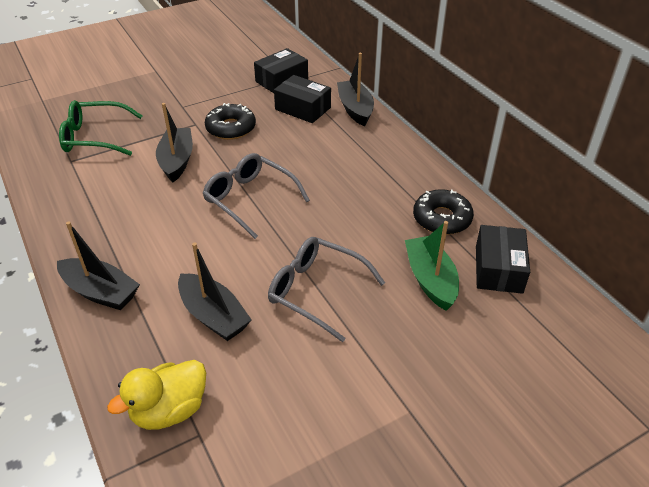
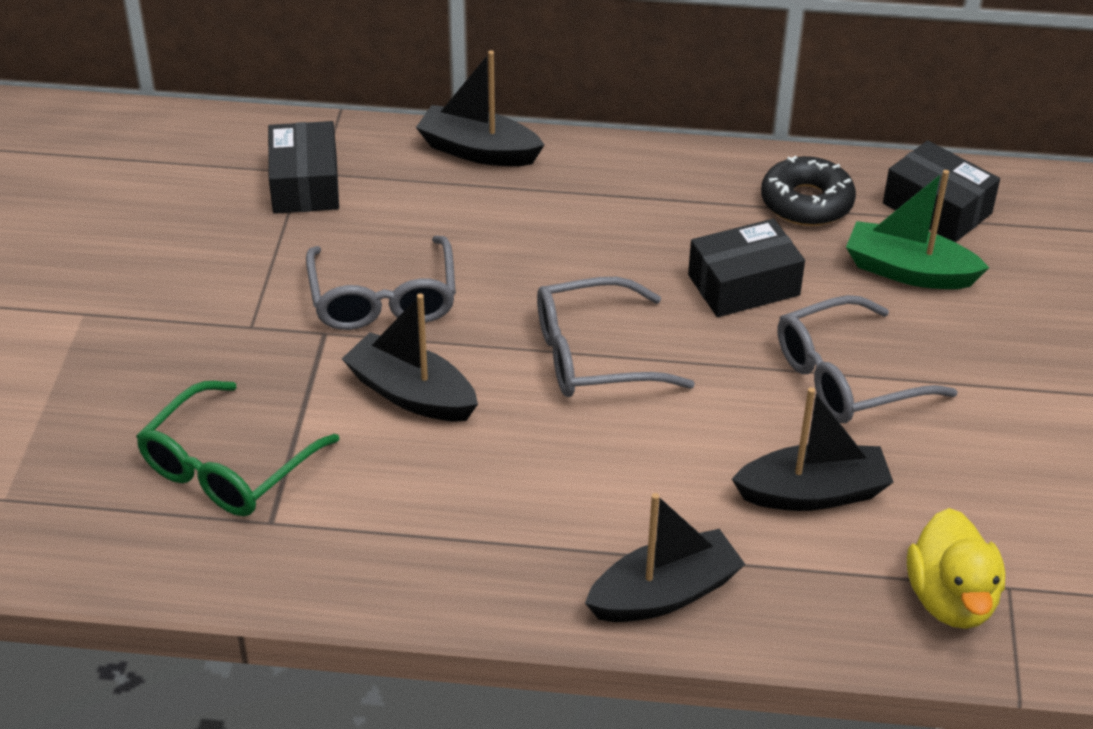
camera: 55 degrees left, 0 degrees up
(231, 128) = (383, 298): black donut -> grey glasses
(303, 108) = (415, 200): black box -> black box (743, 285)

